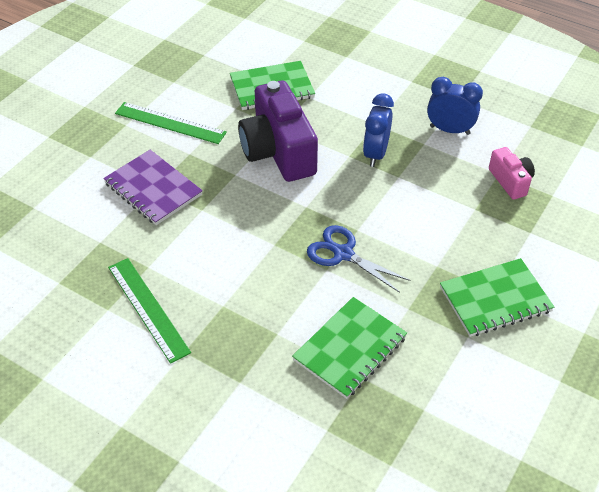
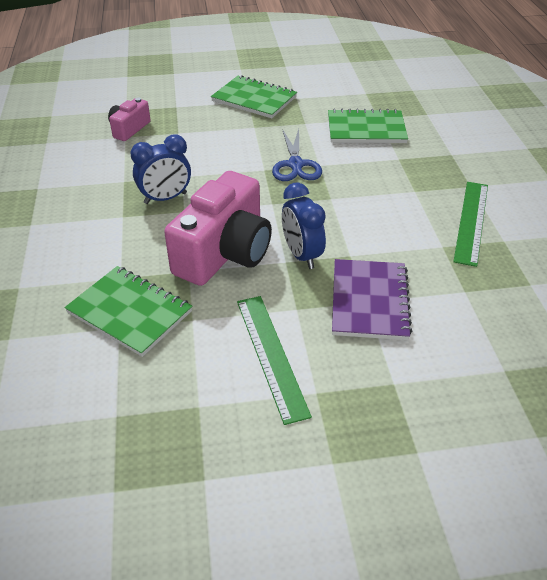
camera: 130 degrees left, 5 degrees down
(278, 151) = (225, 253): purple camera -> pink camera
(449, 130) = (91, 175): blue clock -> blue clock (301, 255)

